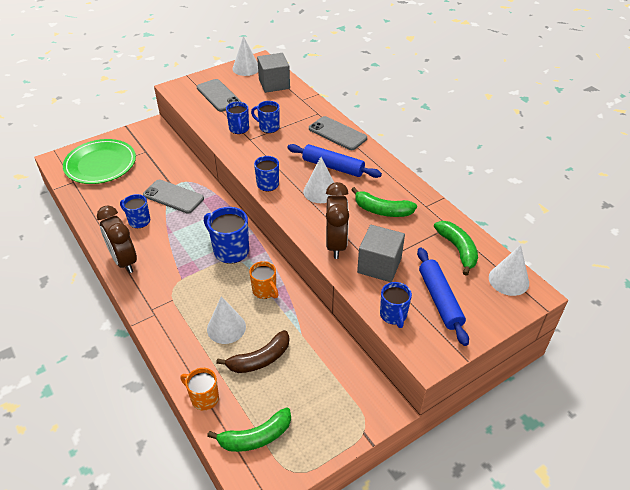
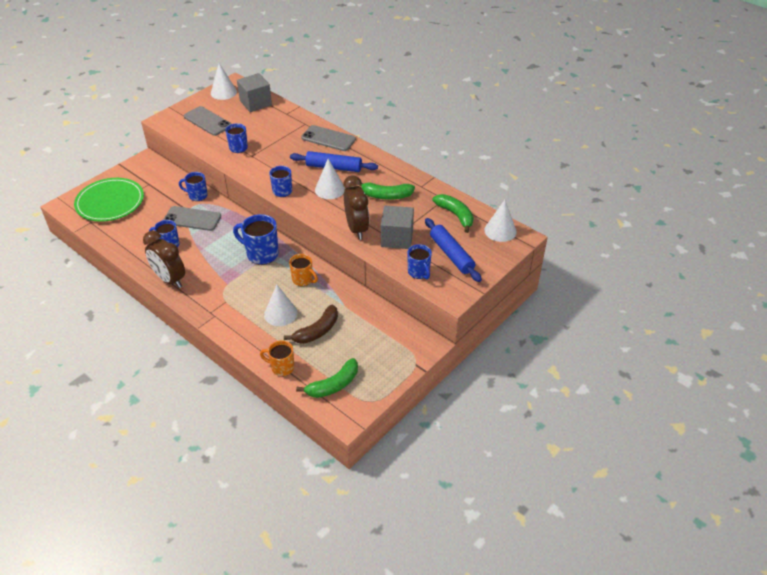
camera: 15 degrees left, 0 degrees up
(268, 127) = (265, 143): blue mug -> blue mug (197, 195)

